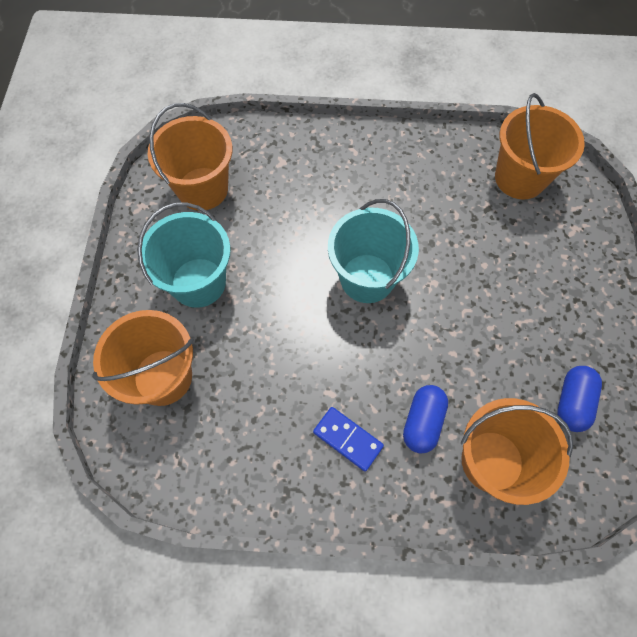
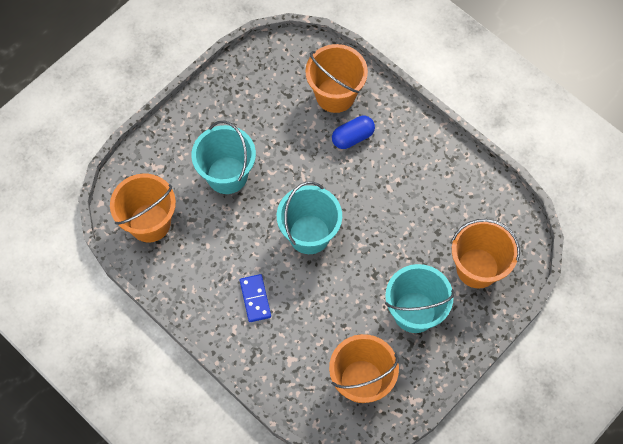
camera: 140 degrees left, 0 degrees up
(347, 439) = (400, 159): blue domino -> blue domino (255, 299)
(503, 273) = (227, 175): none -> turquoise bucket
(572, 402) = (266, 88): blue capsule -> none

